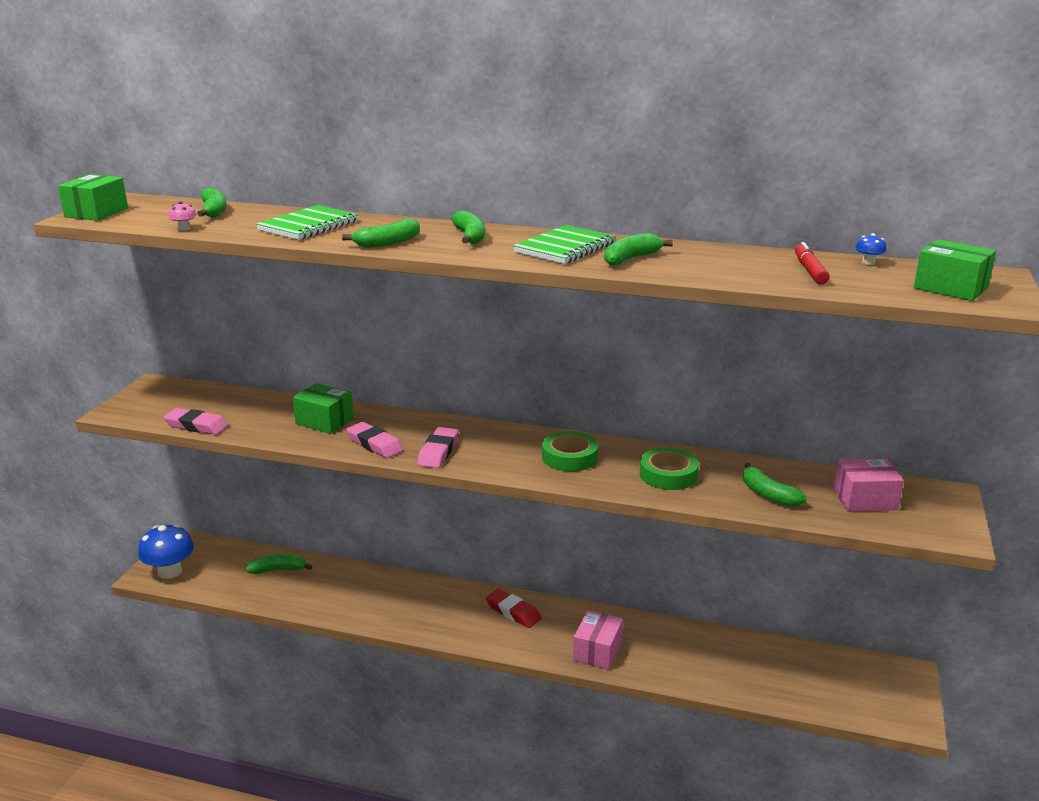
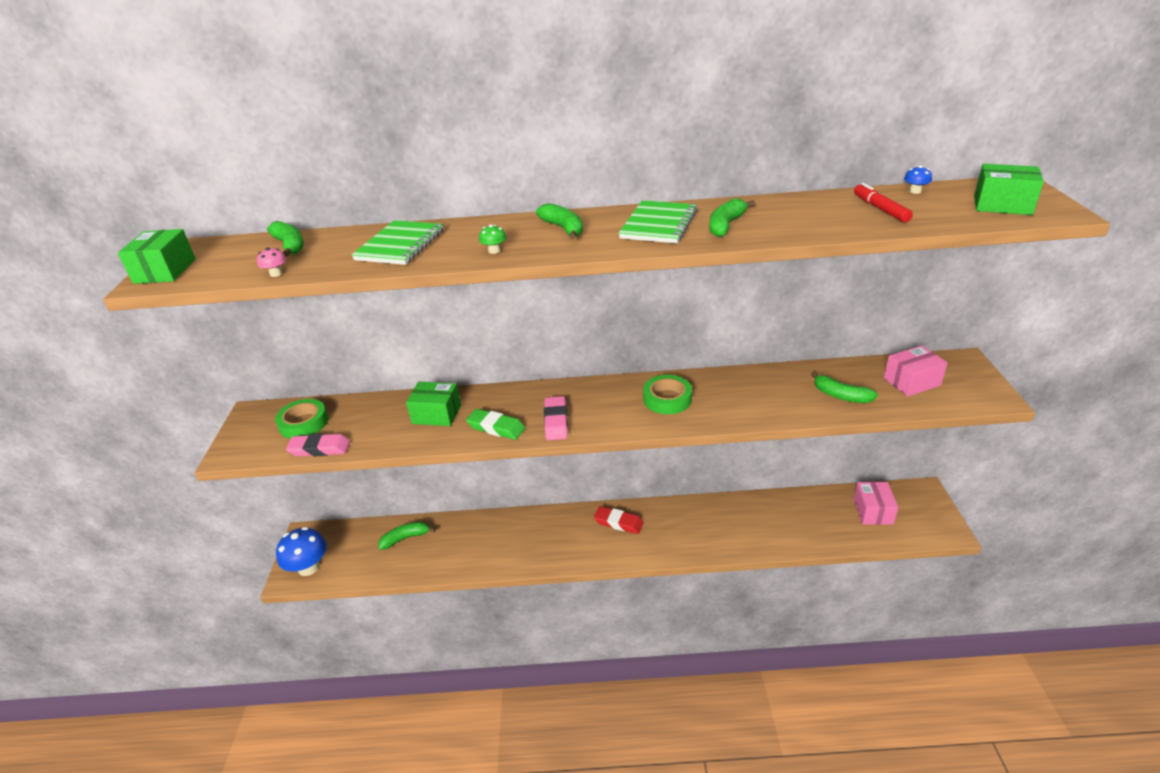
camera: 15 degrees left, 10 degrees up
(375, 444) = (496, 427): pink eraser -> green eraser
(388, 243) = (494, 251): green banana -> green mushroom
(597, 651) = (700, 539): pink box -> pink box (873, 511)
(668, 475) = (755, 396): green tape -> green tape (304, 423)

